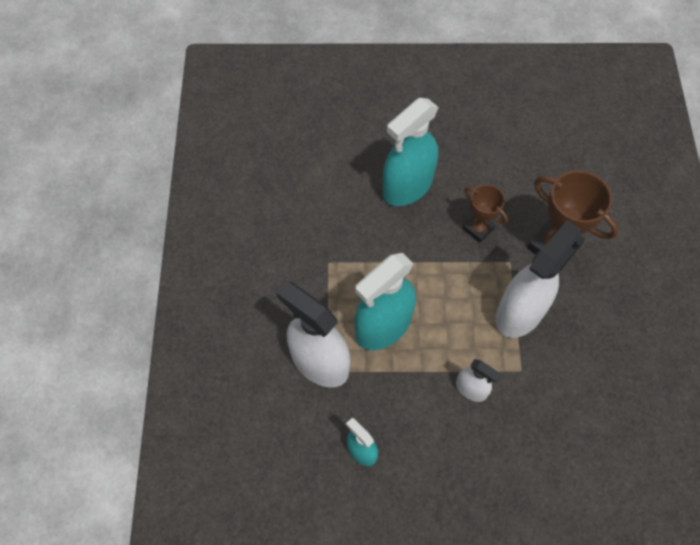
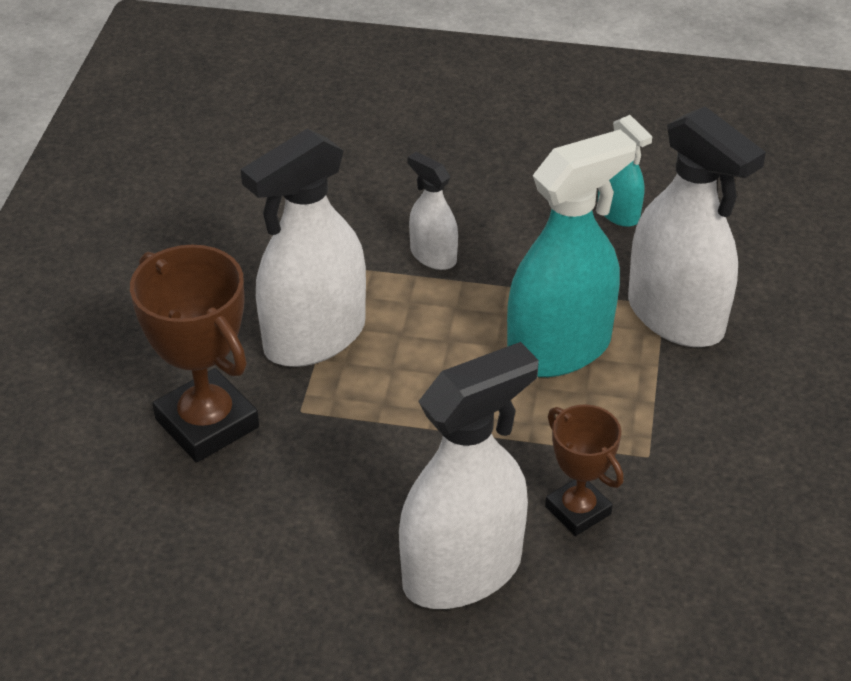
camera: 170 degrees left, 20 degrees down
(407, 186) = (462, 571): turquoise spray bottle -> white spray bottle
(478, 228) = (340, 473): brown trophy -> brown trophy (578, 510)

